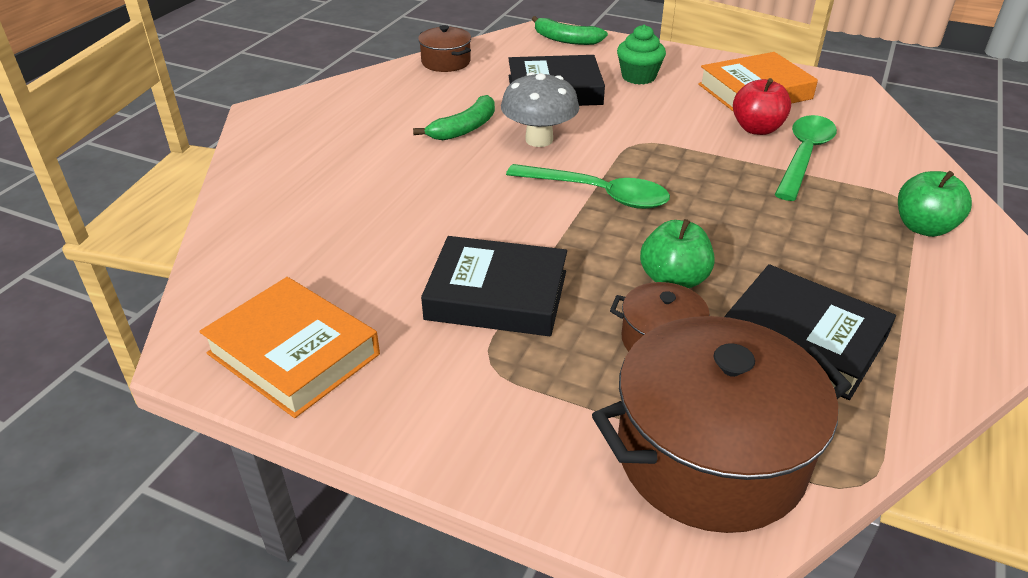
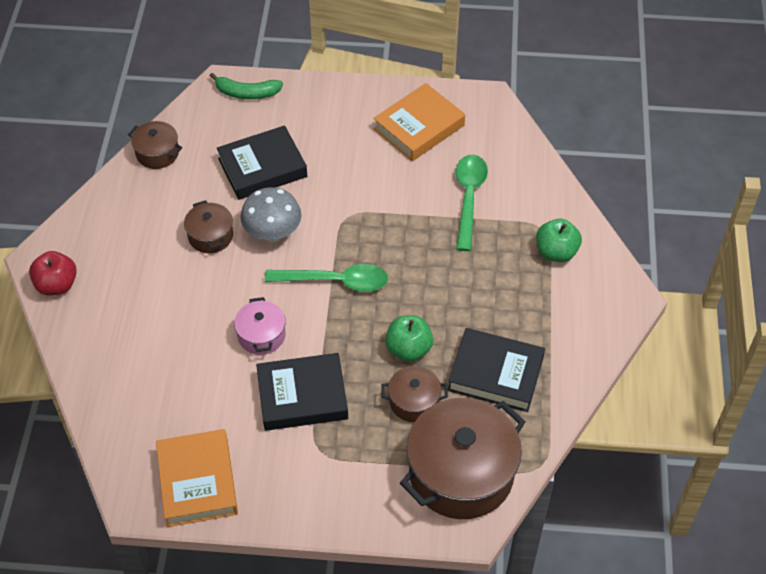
camera: 20 degrees left, 15 degrees up
(293, 354) = (197, 481): orange book -> orange book turned 60 degrees clockwise
(464, 128) = (210, 236): green banana -> brown pot
(475, 222) = (261, 335): none -> pink pot
(638, 77) = (324, 131): green cupcake -> none
(757, 129) = (430, 175): red apple -> red apple (57, 285)

